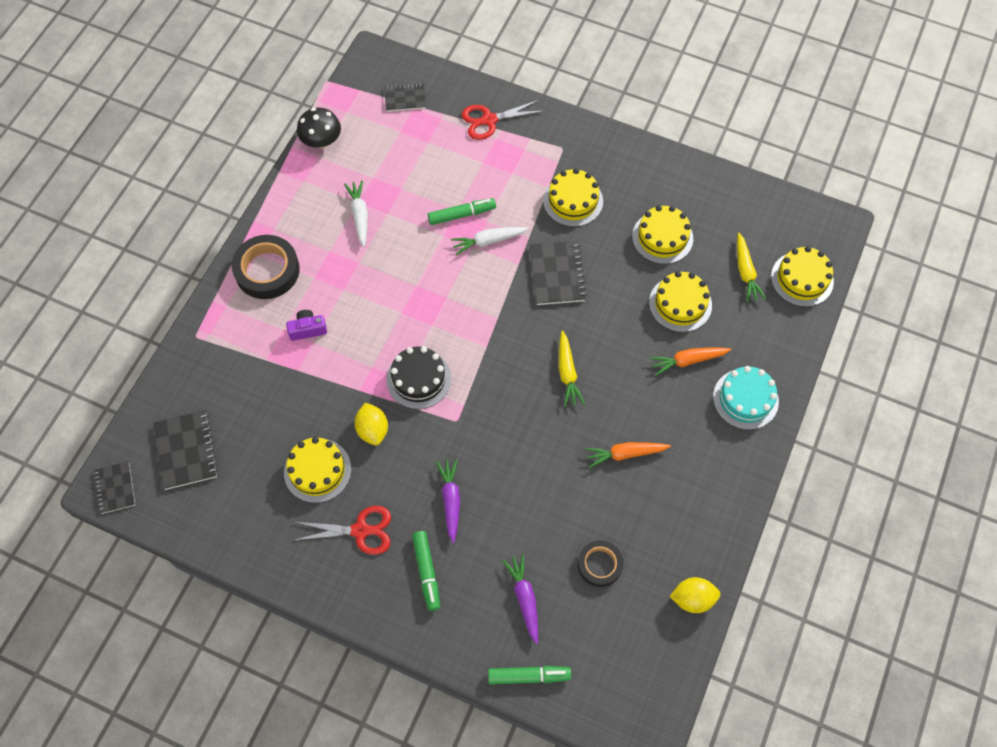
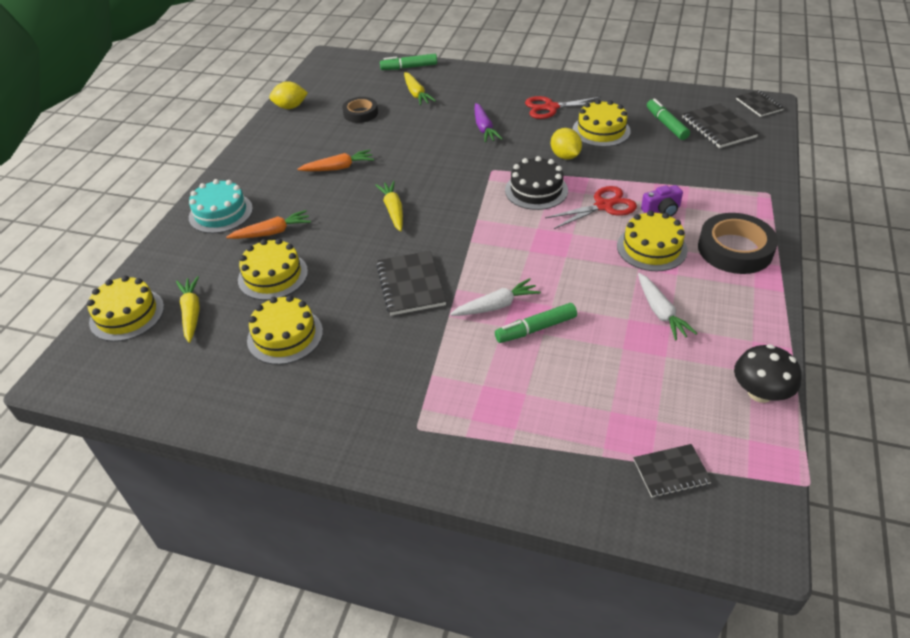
camera: 175 degrees right, 20 degrees down
(427, 572) = (492, 96): green marker -> green marker (666, 124)
(489, 120) = (531, 455): red scissors -> red scissors (603, 206)
(524, 598) = (416, 94): purple carrot -> yellow carrot
(573, 201) = (397, 362): yellow cake -> yellow cake (651, 248)

